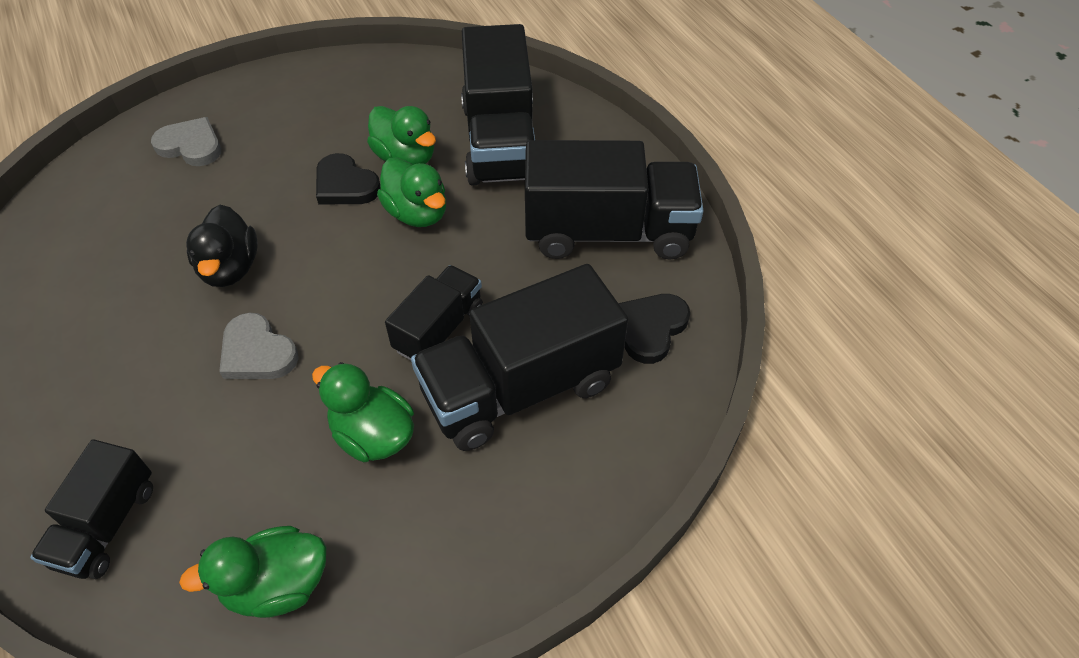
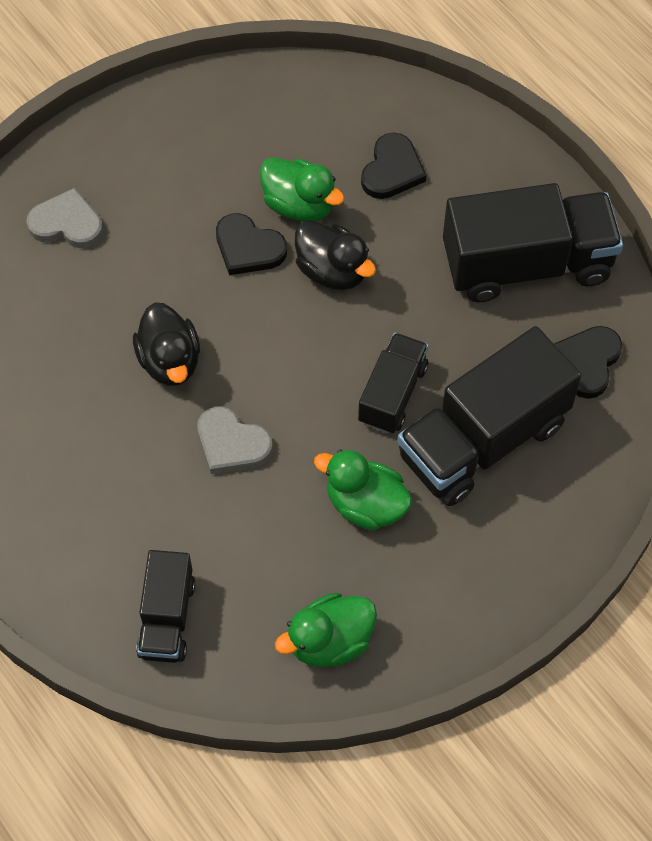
camera: 10 degrees left, 10 degrees up
(417, 213) = (332, 270): green duck -> black duck
(500, 142) = (392, 170): black truck -> black heart

